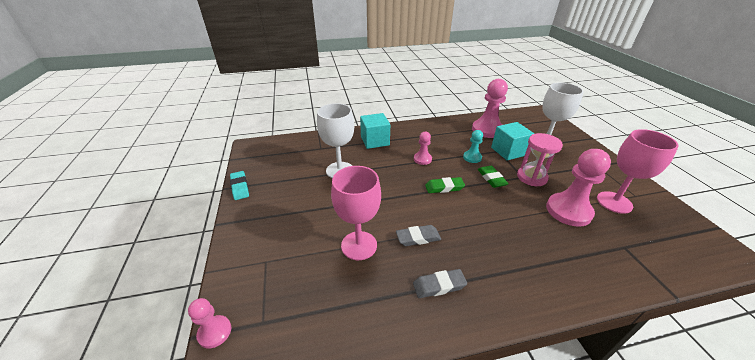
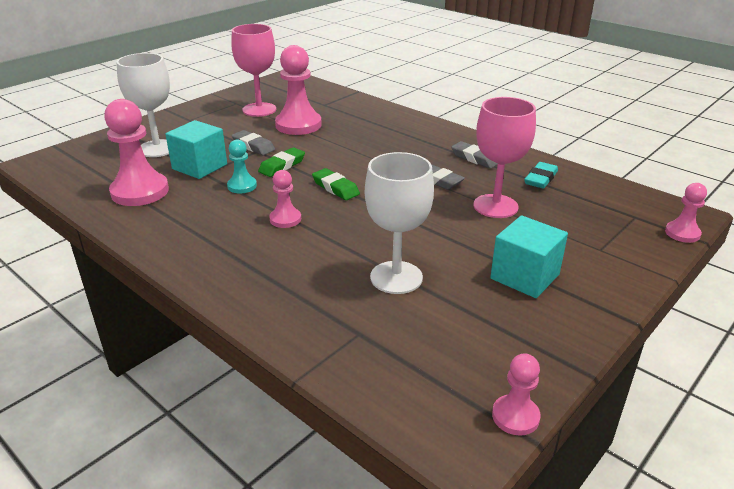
camera: 125 degrees left, 5 degrees down
(240, 187) = (565, 357): turquoise eraser -> turquoise eraser (540, 179)
(242, 160) = (515, 416): none -> pink pawn
(375, 141) = (271, 281): turquoise cube -> turquoise cube (524, 276)
(531, 177) = (253, 146): pink hourglass -> grey eraser

